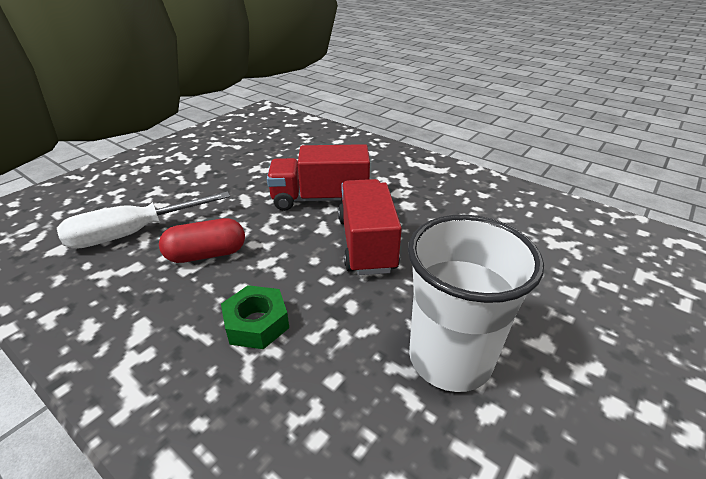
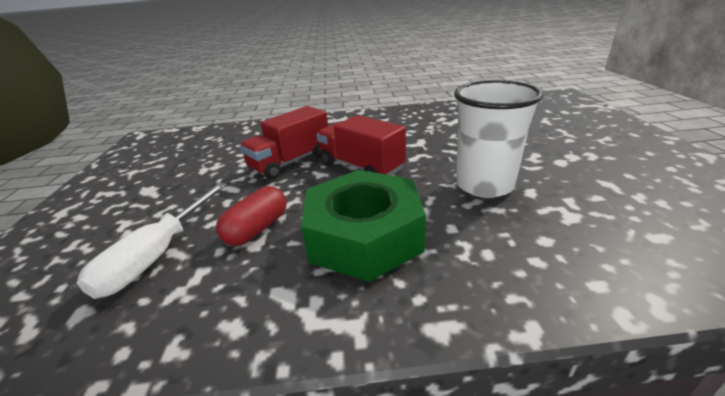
camera: 40 degrees left, 5 degrees down
(257, 323) = (364, 236): green nut -> green nut, size x2.14

